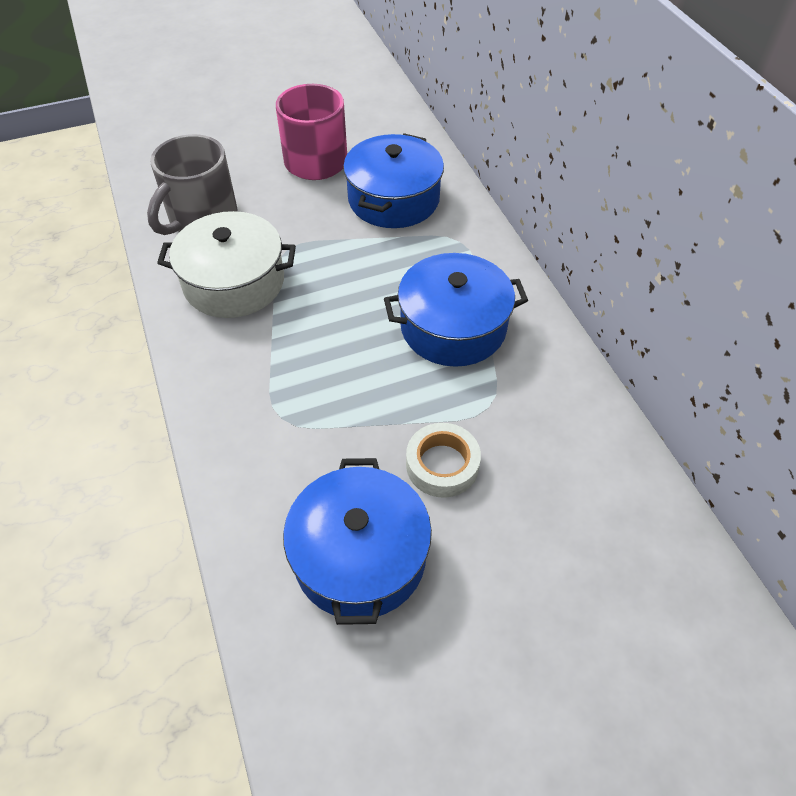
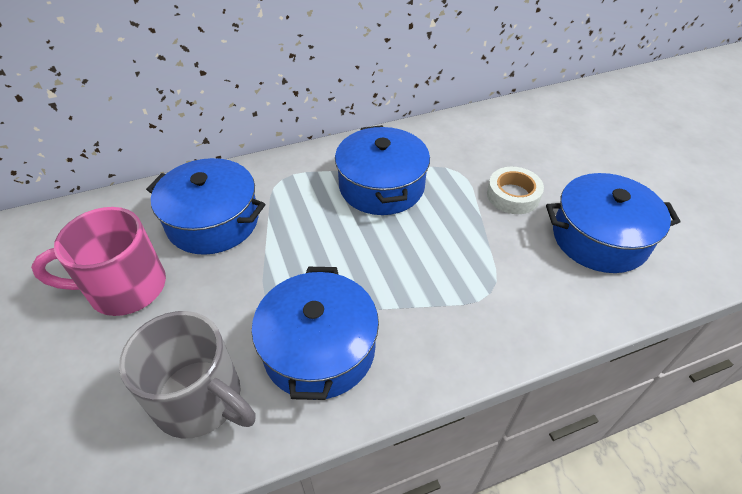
camera: 90 degrees left, 5 degrees down
(234, 282) = (319, 349): white pot -> blue pot

